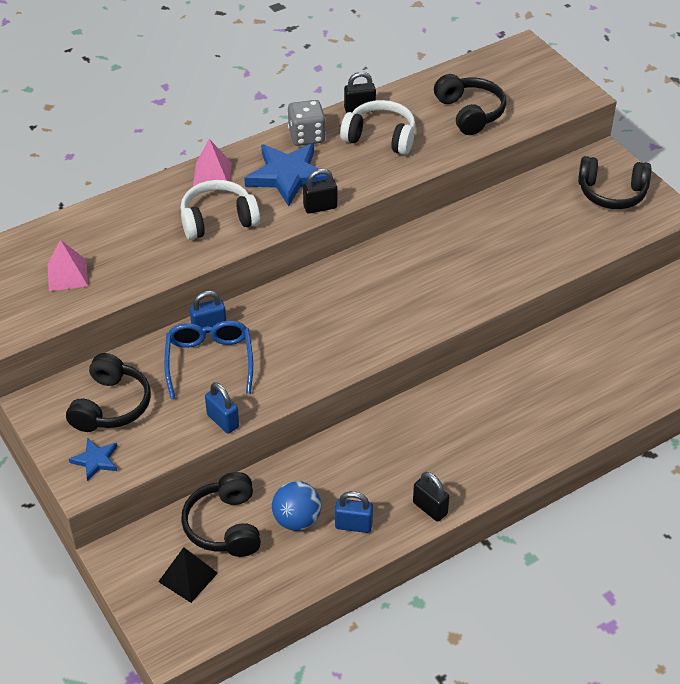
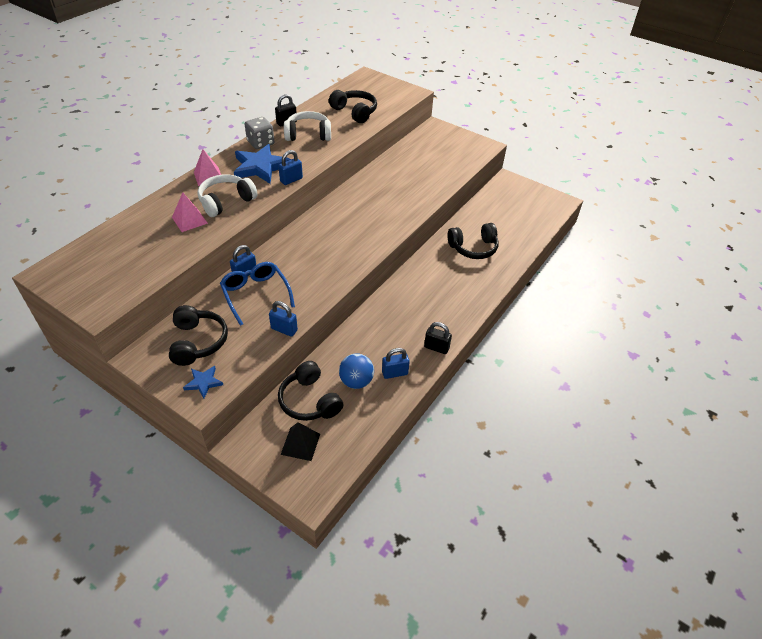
camera: 25 degrees left, 0 degrees up
(67, 275) = (132, 260): pink pyramid -> pink pyramid (189, 220)
(320, 207) = (291, 180): black padlock -> blue padlock
(612, 193) = (450, 143): black headphones -> black headphones (473, 248)

